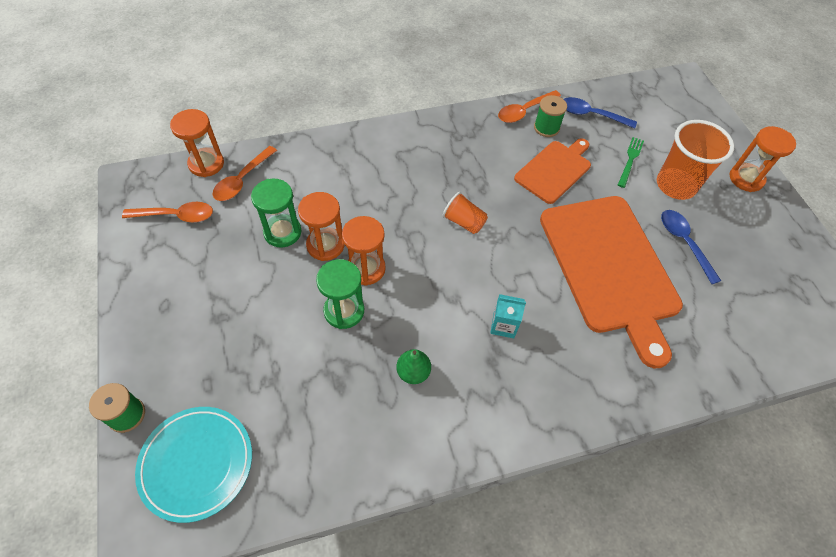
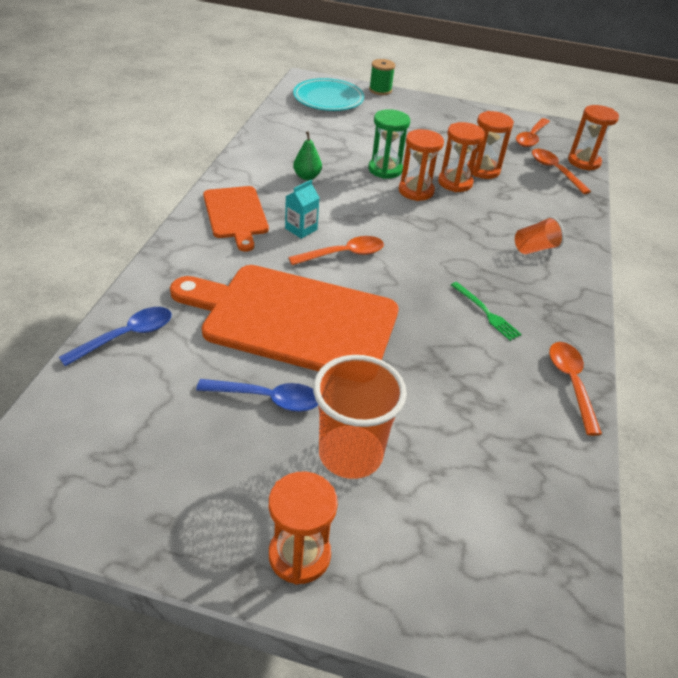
camera: 120 degrees right, 15 degrees down
(282, 232) = (483, 170): green hourglass -> orange hourglass
(464, 222) = (426, 257): orange cup -> orange cup (534, 248)
(509, 276) = (344, 254): none -> orange spoon
(546, 128) = (529, 387): green spool -> none
(554, 170) = (452, 354): orange cutting board -> orange cutting board (236, 214)
(591, 115) = (533, 449): blue spoon -> blue spoon (127, 336)
(630, 160) = (424, 436): green fork -> green fork (486, 312)

